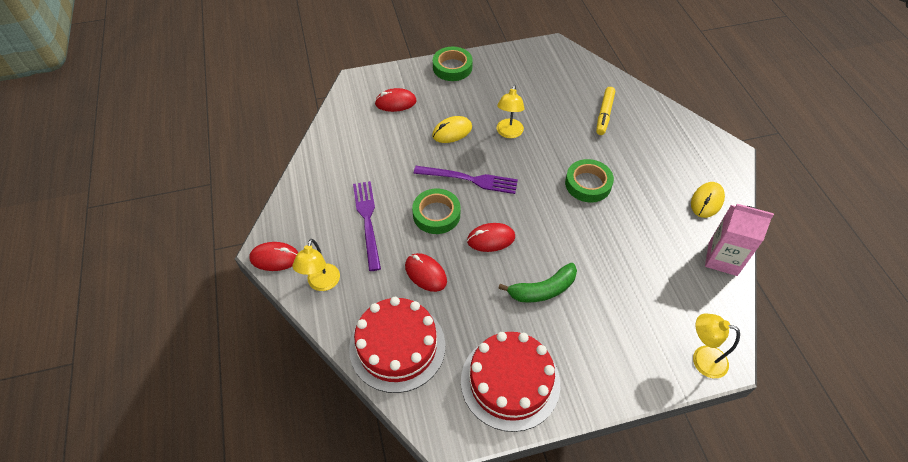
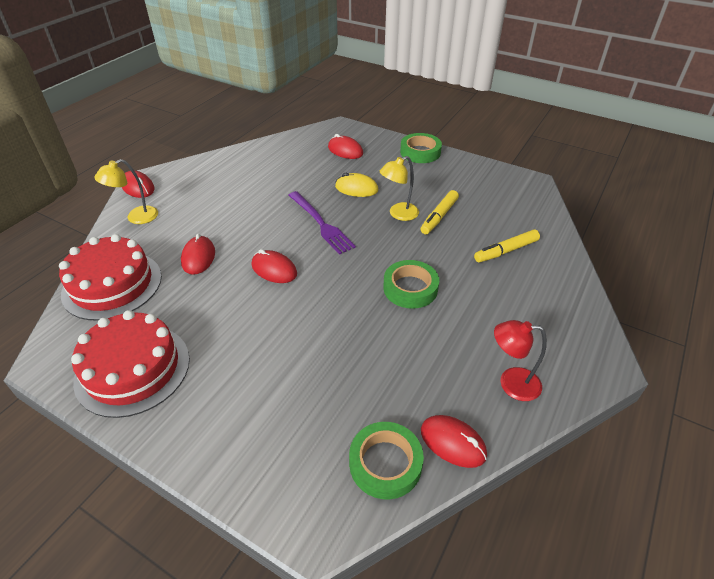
camera: 45 degrees right, 10 degrees down
(367, 221) = (216, 203): purple fork -> none
(436, 214) = (264, 229): green tape -> green tape (385, 463)
(535, 116) = (439, 216): none -> yellow marker
(542, 290) = (255, 330): green banana -> none
(702, 359) = (296, 505): yellow lamp -> none
(706, 201) = (511, 383): yellow mouse -> red lamp
(722, 258) = (453, 443): pink carton -> red mouse

